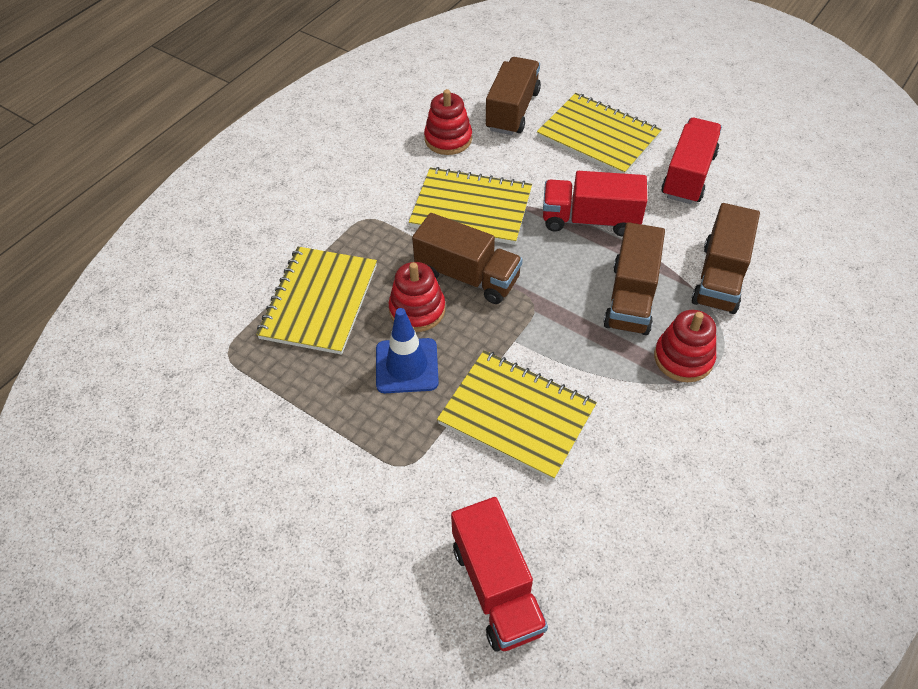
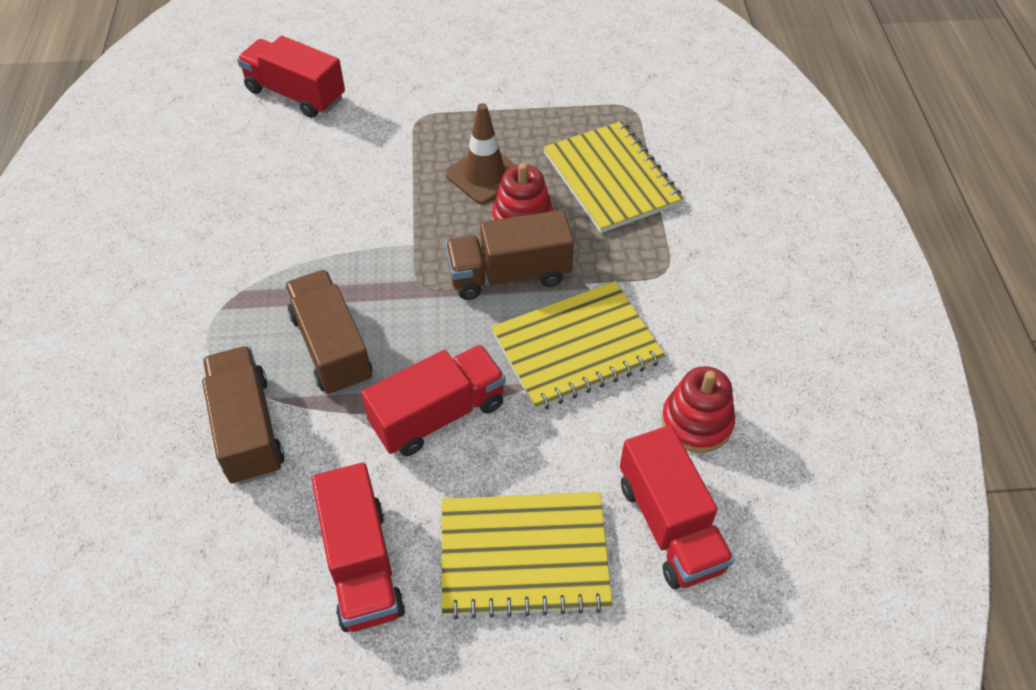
camera: 140 degrees right, 0 degrees up
(407, 366) = (484, 175): blue traffic cone -> brown traffic cone
(512, 111) = (670, 525): brown truck -> red truck
(516, 415) = (363, 191): yellow notebook -> none
(683, 358) = (244, 317): red stacking toy -> none

